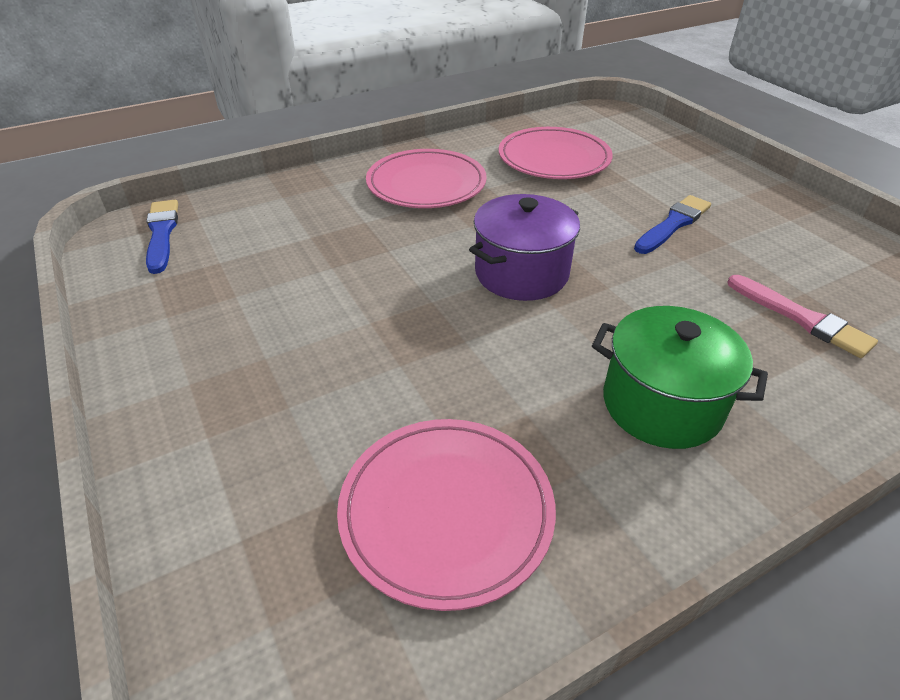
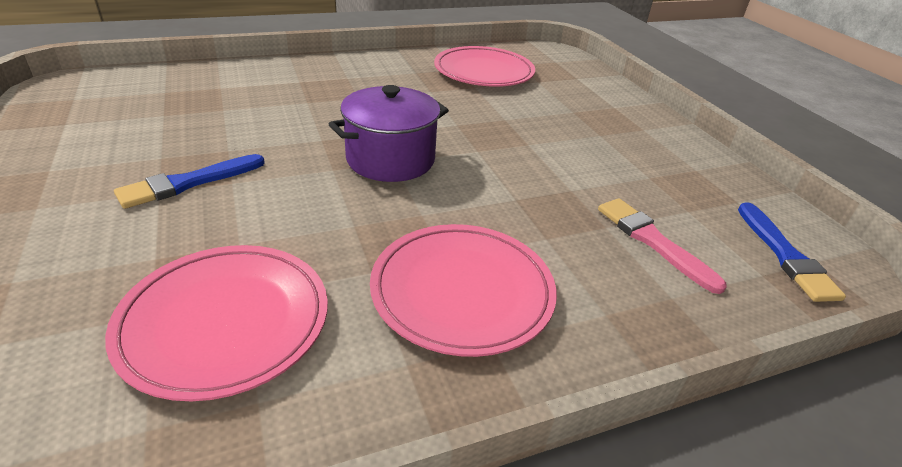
camera: 175 degrees left, 5 degrees down
(661, 404) = (349, 83): green pot -> none
(801, 318) = (197, 102): pink brush -> pink brush (653, 241)

